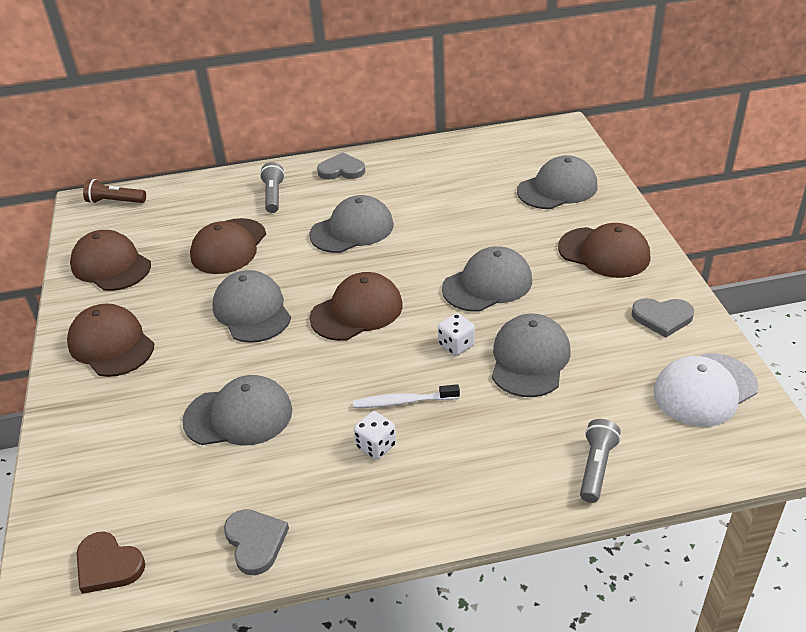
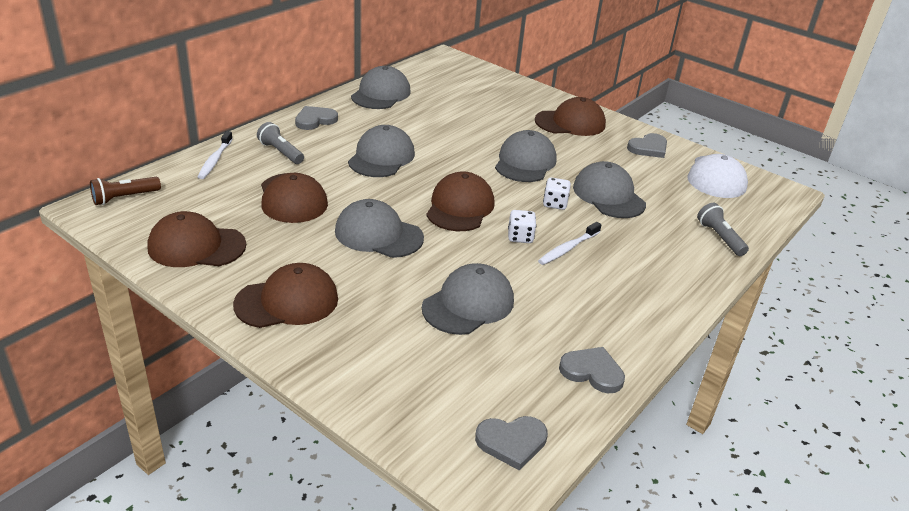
camera: 45 degrees left, 5 degrees down
(108, 565) = (511, 442): brown heart -> grey heart
(111, 344) = (287, 301): brown cap -> brown cap turned 150 degrees clockwise
(215, 187) = (215, 160): none -> white toothbrush
(376, 446) = (587, 280): white dice -> white dice (520, 237)
(557, 188) = (492, 93): grey cap -> grey cap (381, 94)

